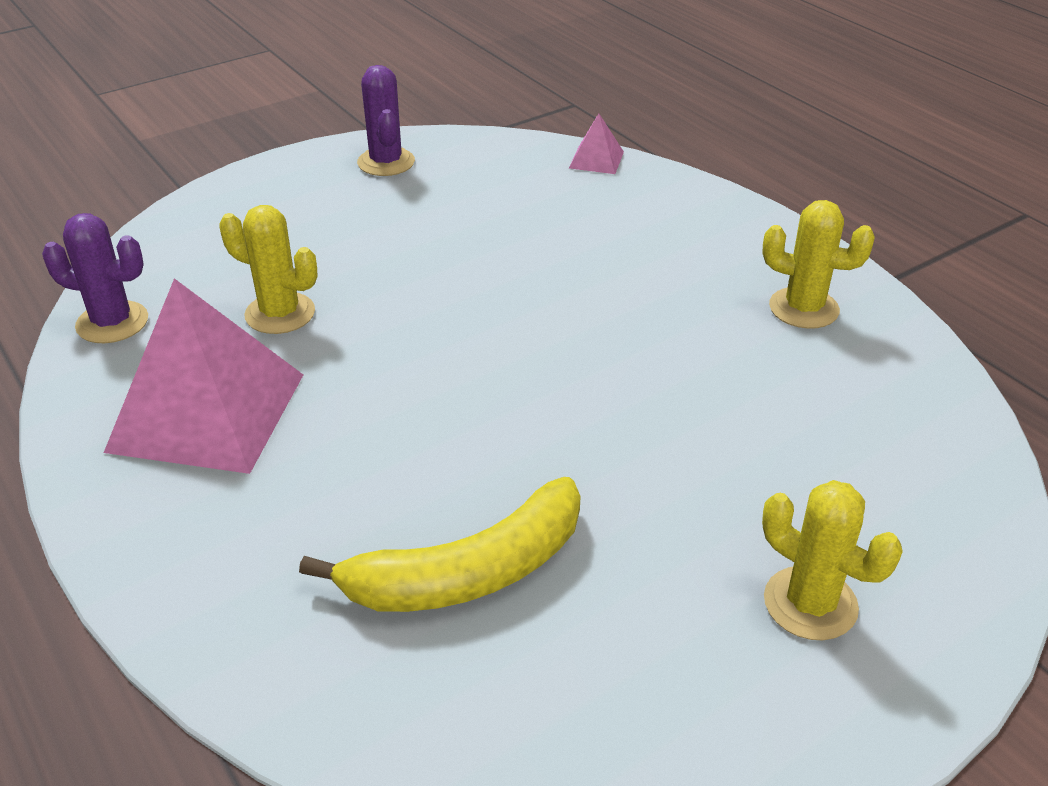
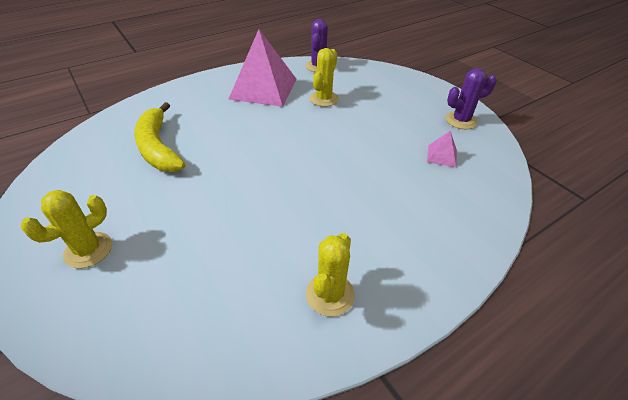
camera: 90 degrees right, 5 degrees up
(596, 160) = (500, 202): pink pyramid -> pink pyramid (442, 156)

